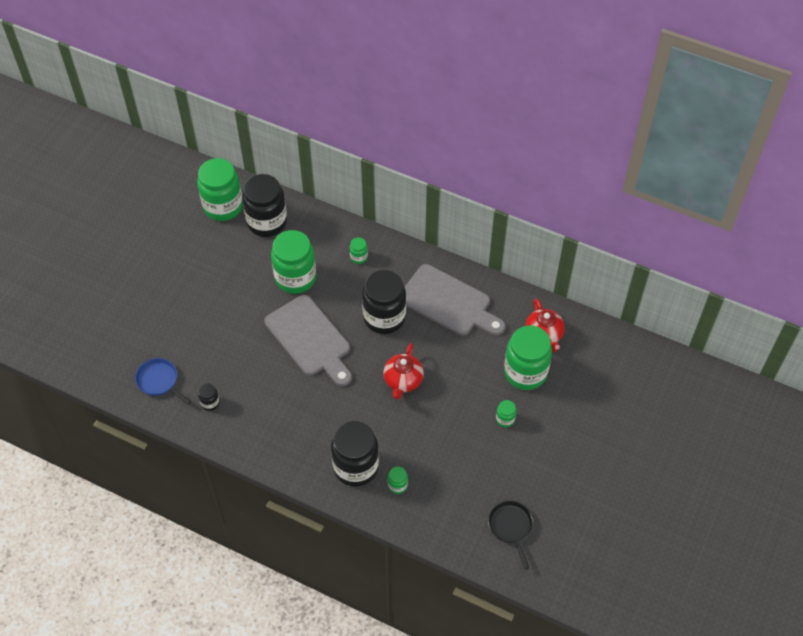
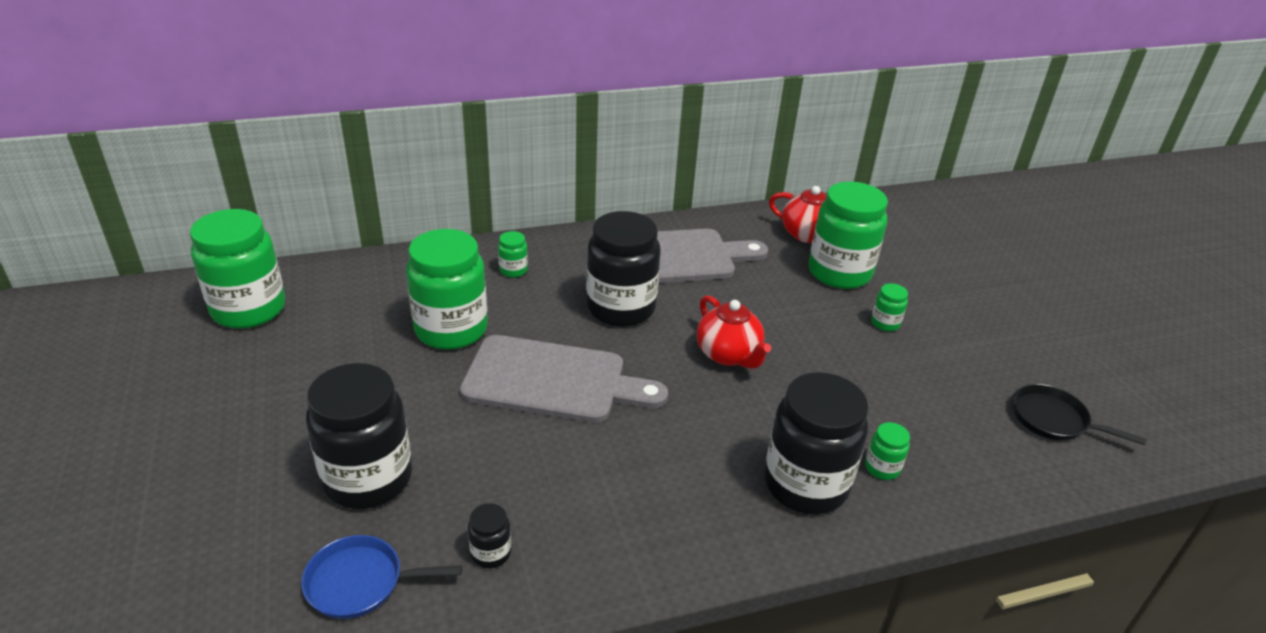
camera: 45 degrees left, 20 degrees down
(267, 222) = (340, 295): black jar -> black jar (368, 478)

